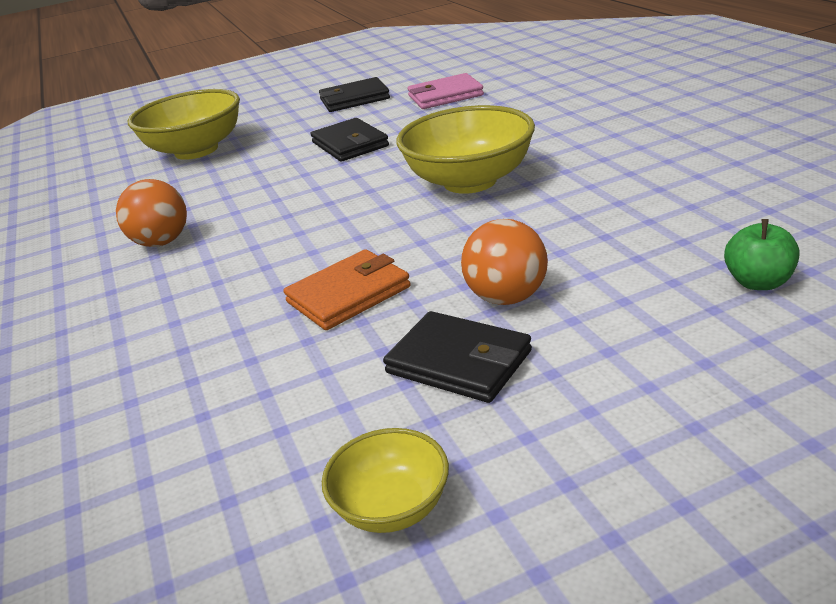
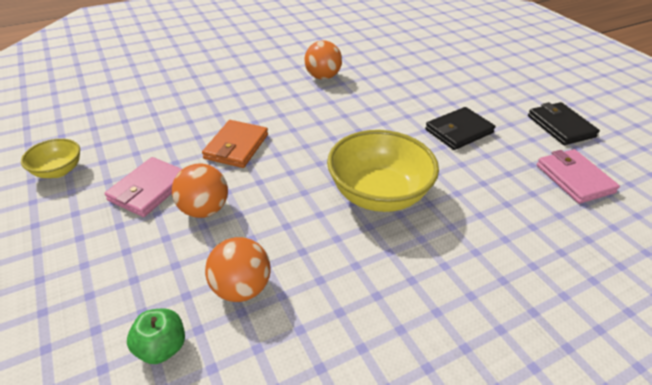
camera: 80 degrees right, 10 degrees up
(196, 150) = (454, 68): yellow bowl -> none
(348, 294) = (236, 146): orange wallet -> orange wallet turned 60 degrees clockwise
(459, 362) = (149, 189): black wallet -> pink wallet
(647, 246) = (241, 288): none -> orange ball

